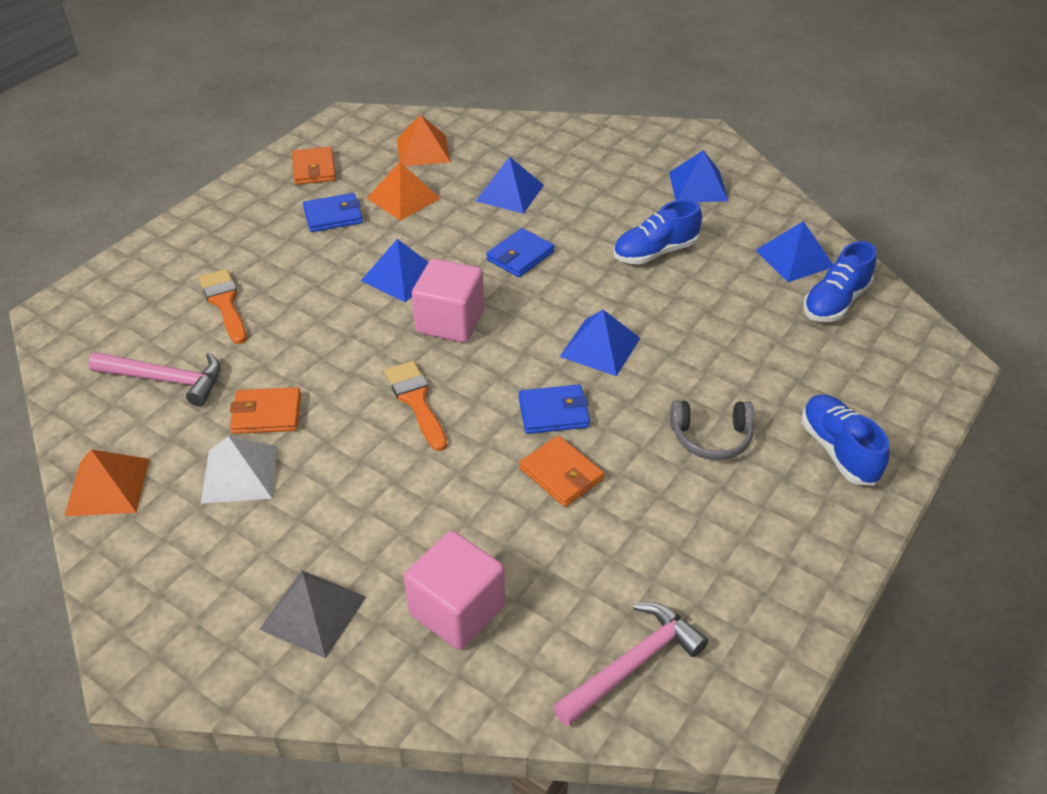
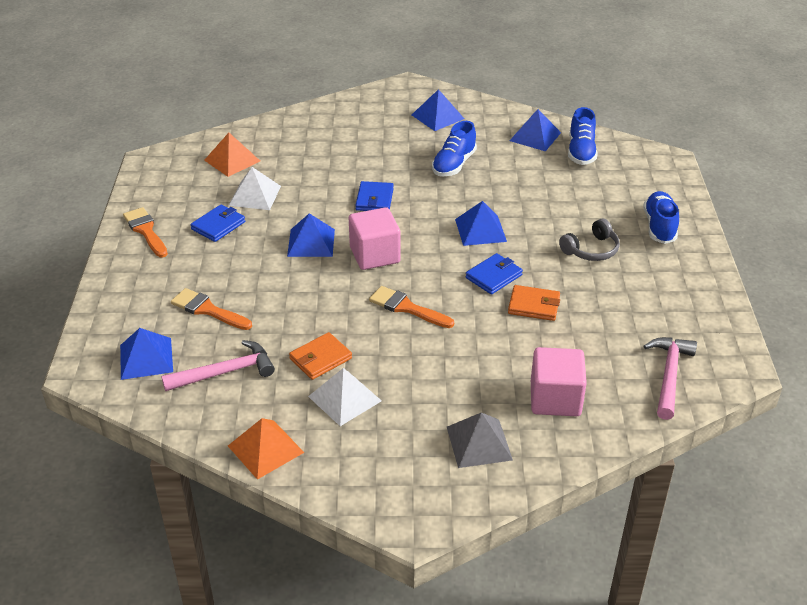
camera: 35 degrees left, 5 degrees down
(263, 192) = (145, 231): none -> orange brush
(314, 169) = (166, 202): orange wallet -> none
(403, 198) = (255, 195): orange pyramid -> white pyramid
(509, 193) = (324, 165): blue pyramid -> blue pyramid (146, 358)
(838, 450) = (659, 226): blue shoe -> blue shoe turned 60 degrees clockwise

